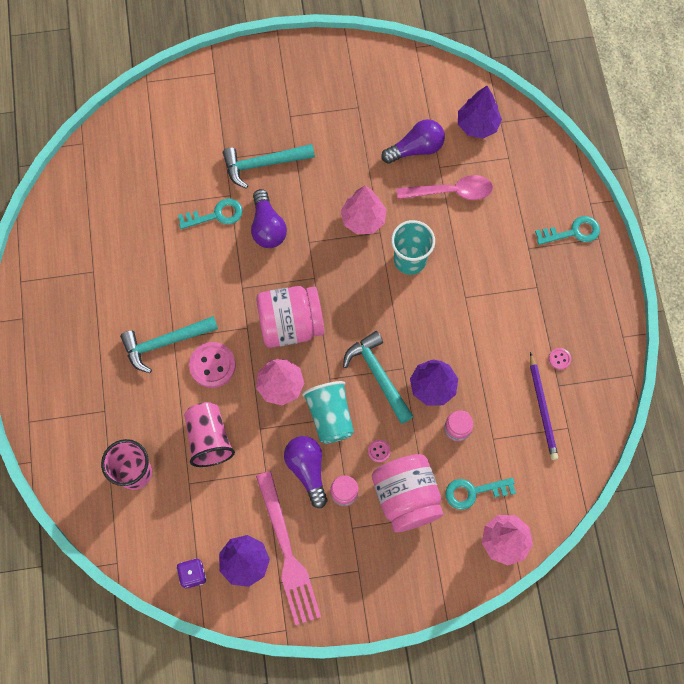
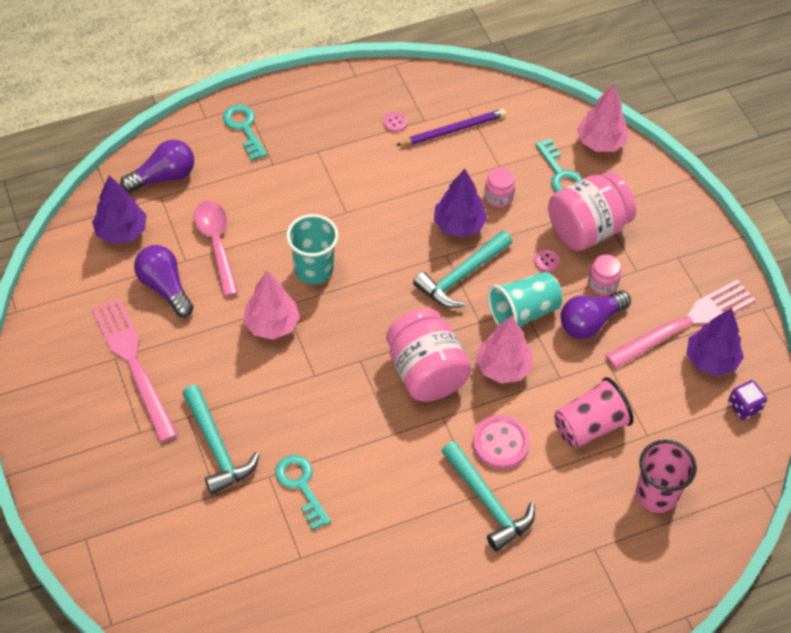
camera: 105 degrees left, 15 degrees down
(267, 227) = (305, 424): purple light bulb -> purple light bulb (163, 177)
(349, 119) = (134, 364): none -> pink fork

